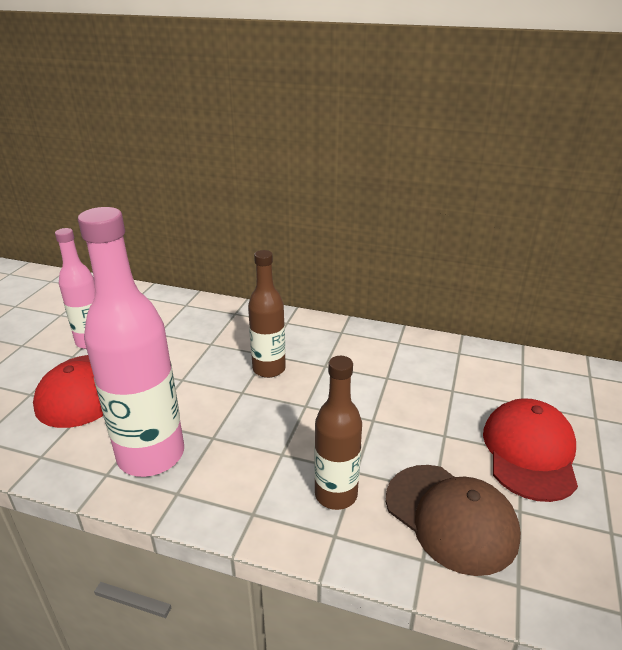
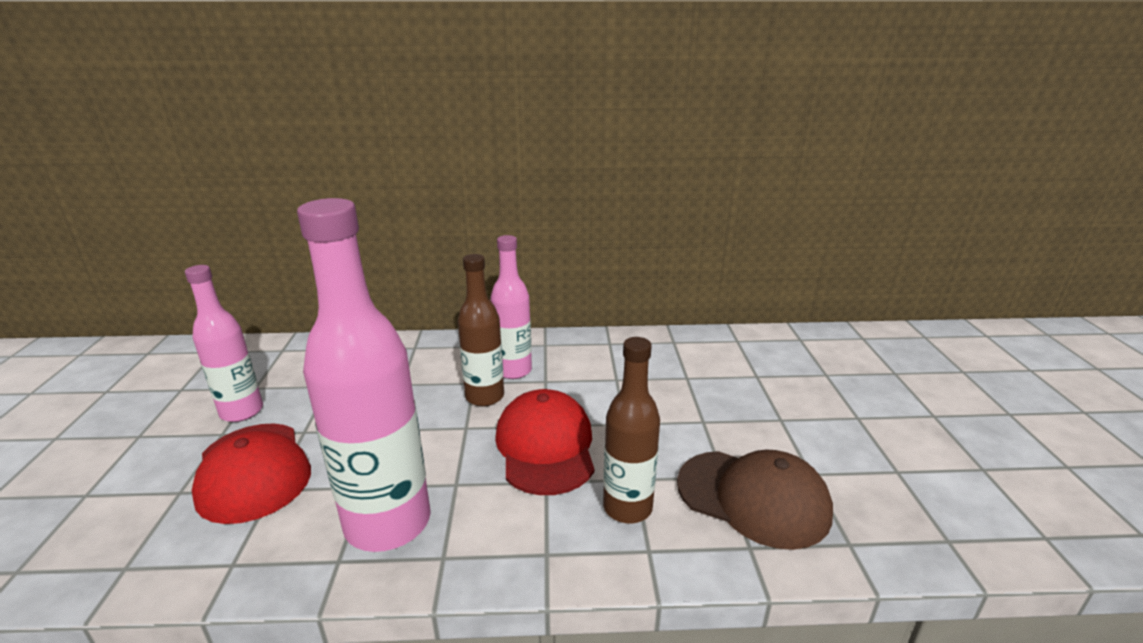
camera: 20 degrees left, 5 degrees down
(303, 351) = (513, 371): none -> pink bottle
(529, 452) = (789, 418): red cap -> red cap (545, 446)

